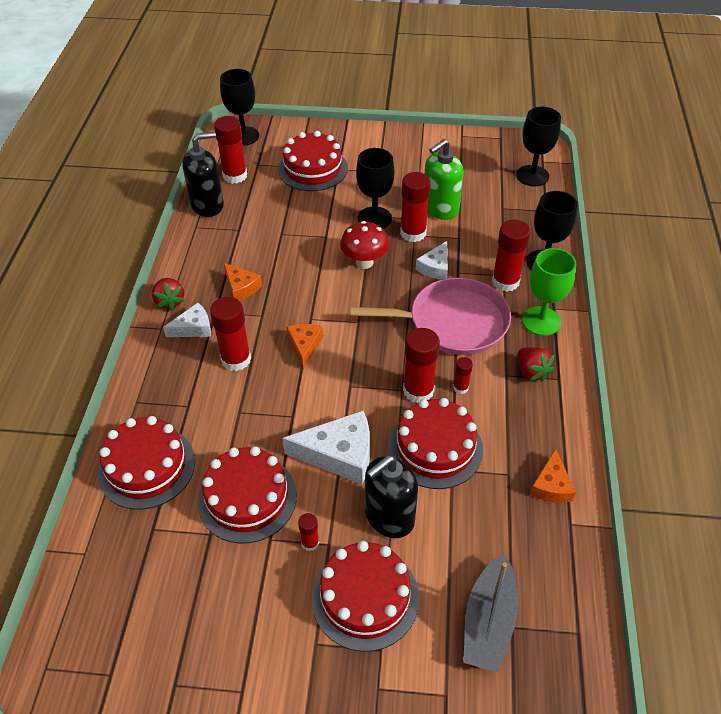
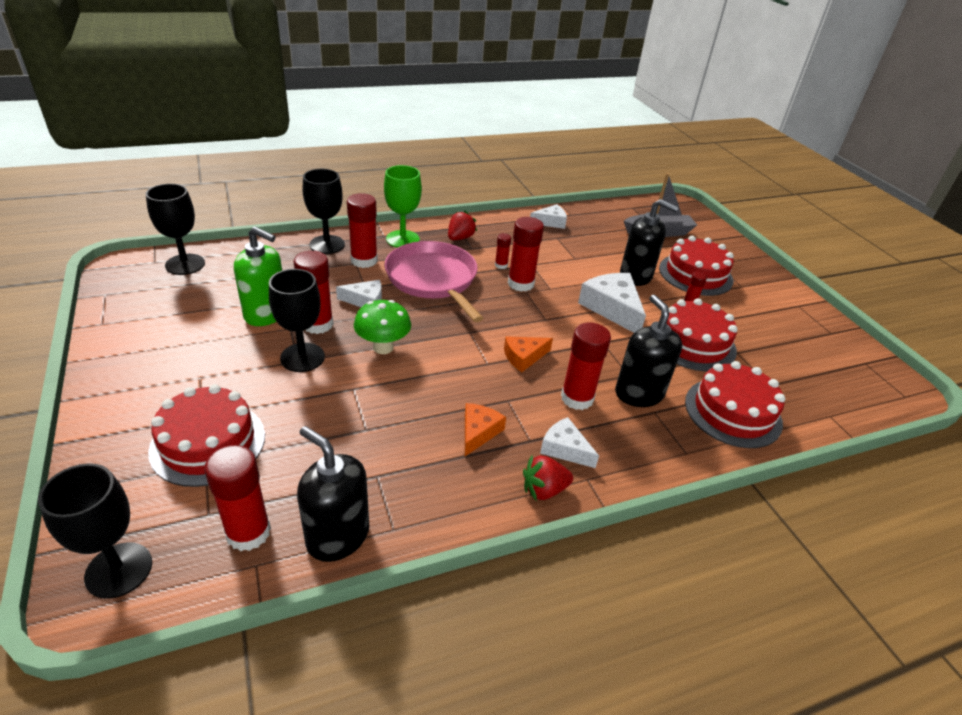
camera: 120 degrees left, 10 degrees down
(170, 301) = (544, 490): red strawberry -> red strawberry turned 150 degrees counterclockwise
(213, 406) = (639, 393): none -> black soap dispenser
(364, 262) = (383, 347): red mushroom -> green mushroom
(435, 448) = (564, 267): red cake -> none
(551, 485) = (550, 222): orange cheese -> white cheese

